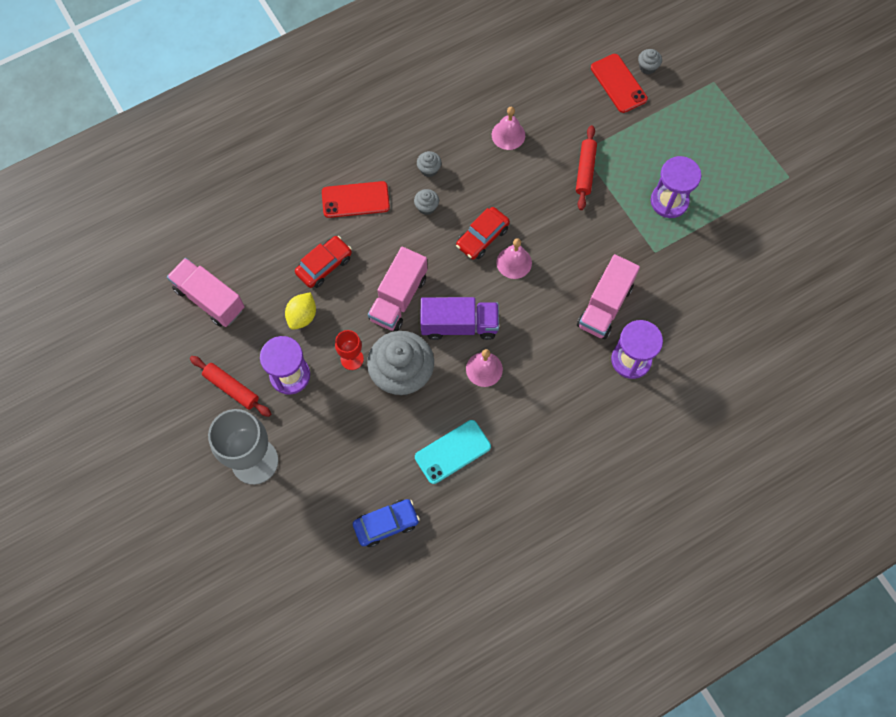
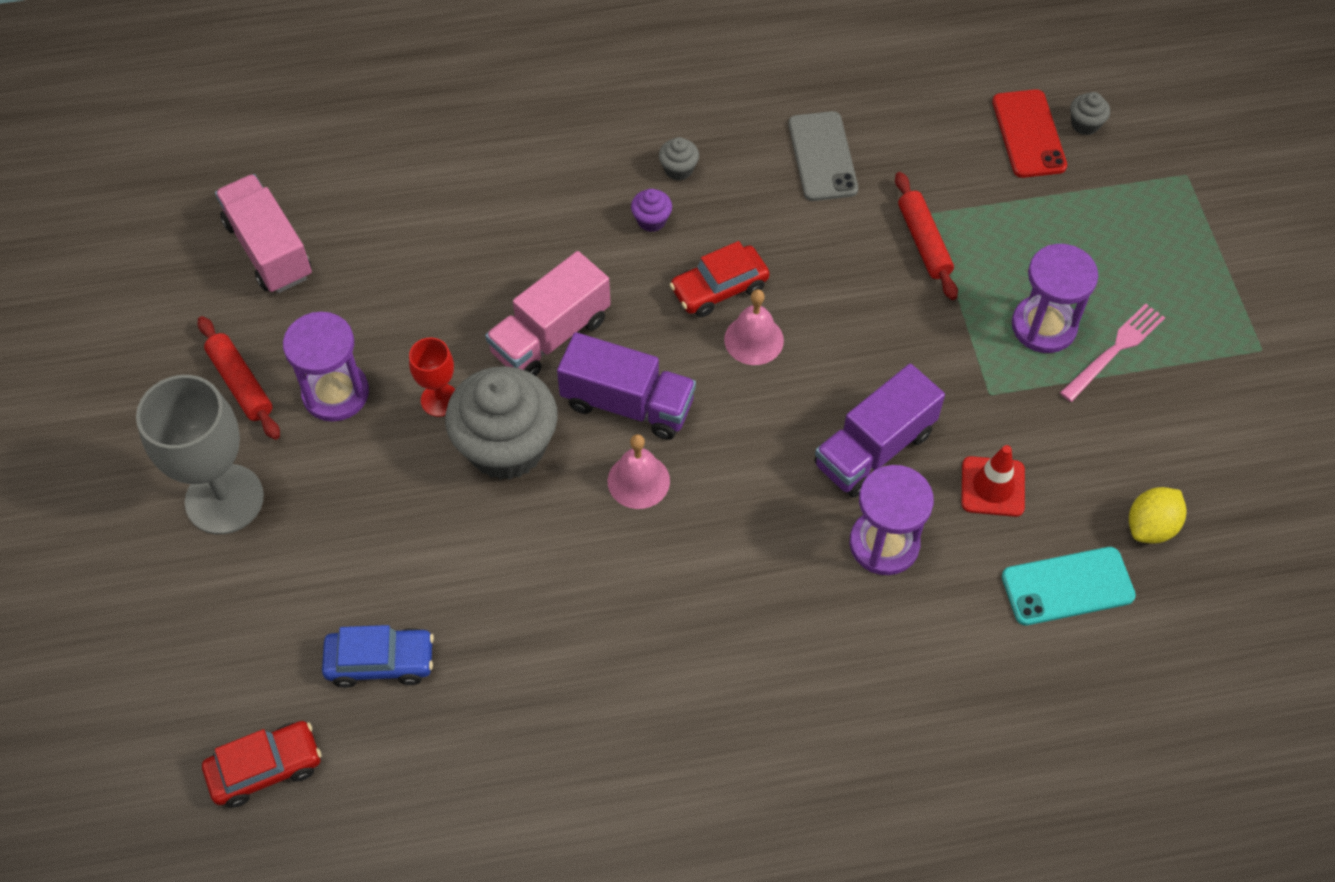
camera: 20 degrees right, 10 degrees down
(302, 316) = (393, 316): yellow lemon -> yellow lemon (1150, 526)
(324, 265) = (459, 255): red car -> red car (265, 768)
(355, 200) = (548, 179): red phone -> none
(426, 207) = (651, 220): grey cupcake -> purple cupcake
(452, 452) = (534, 588): turquoise phone -> turquoise phone (1067, 586)
(508, 135) = (822, 156): pink bell -> grey phone
(585, 171) = (923, 242): red rolling pin -> red rolling pin turned 45 degrees counterclockwise
(605, 306) = (874, 449): pink truck -> purple truck
(676, 306) = (992, 487): none -> red traffic cone
(712, 203) = (1114, 350): none -> pink fork

